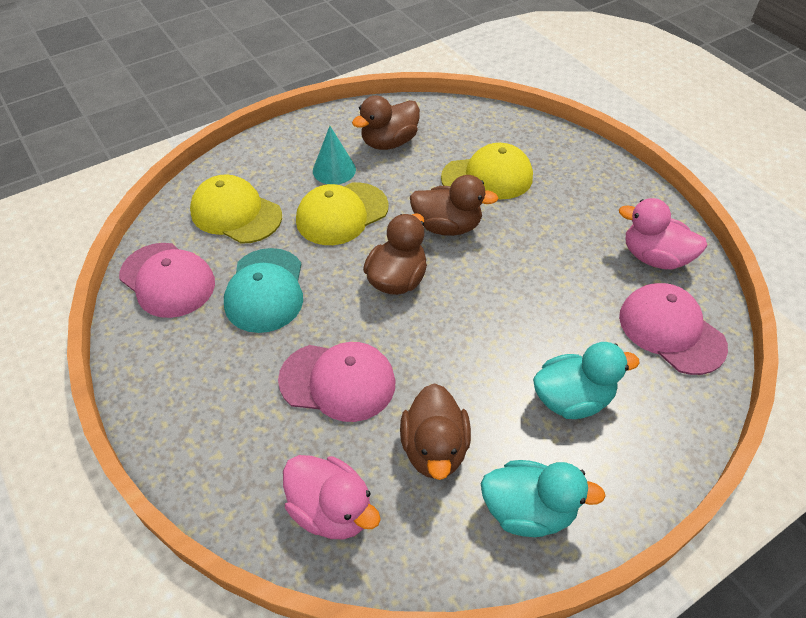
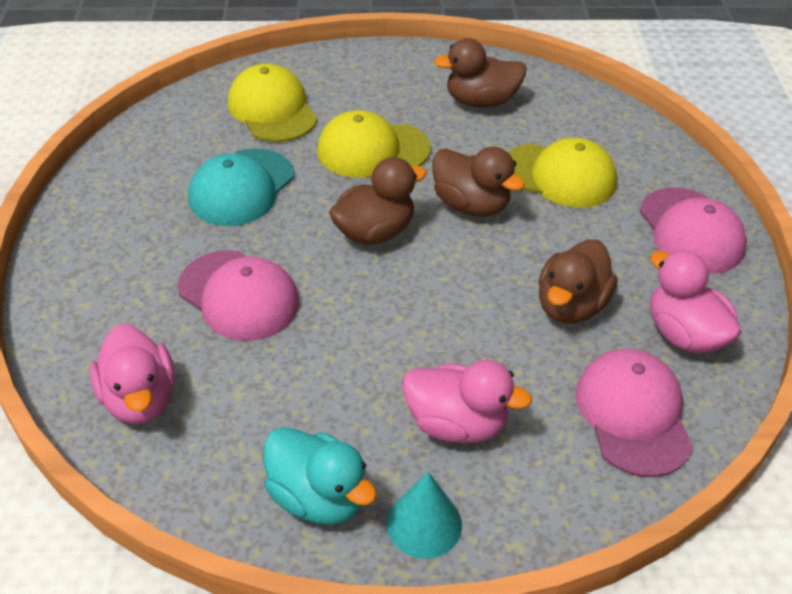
camera: 30 degrees right, 5 degrees down
(167, 280) = (164, 142): pink cap -> pink cap (691, 231)
(334, 170) = (400, 106): turquoise cone -> turquoise cone (424, 524)
(434, 449) = (276, 397): brown duck -> brown duck (571, 306)
(572, 399) = (456, 424): turquoise duck -> pink duck

